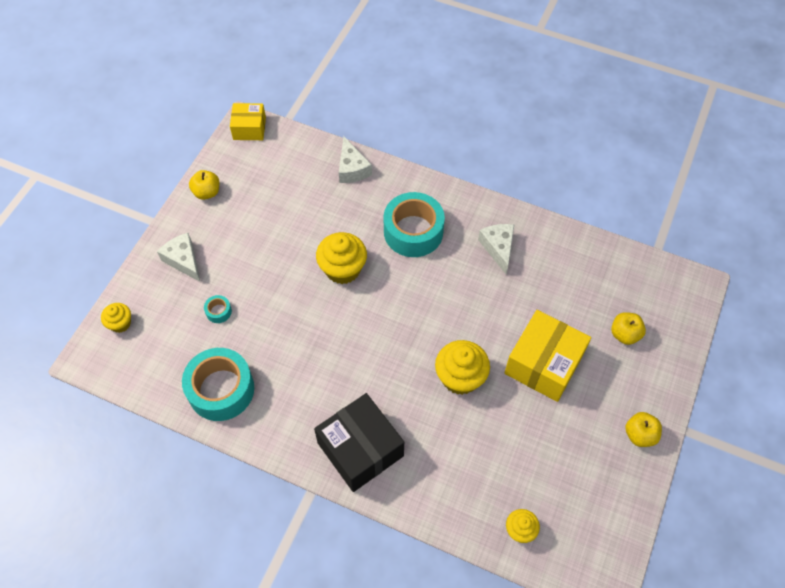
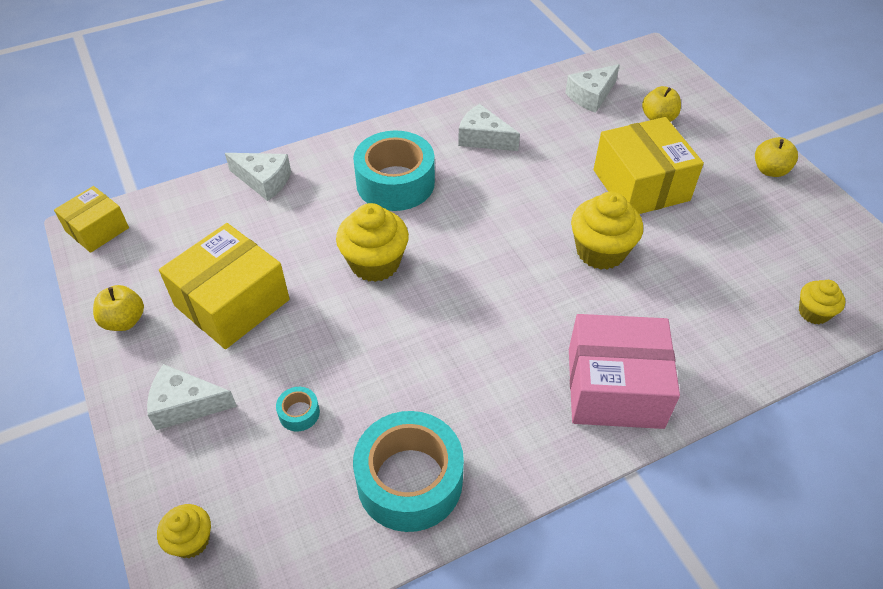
camera: 50 degrees left, 10 degrees down
(257, 227) = (232, 303): none -> yellow box
(360, 449) = (614, 388): black box -> pink box
(606, 280) = (591, 96): none -> white cheese

